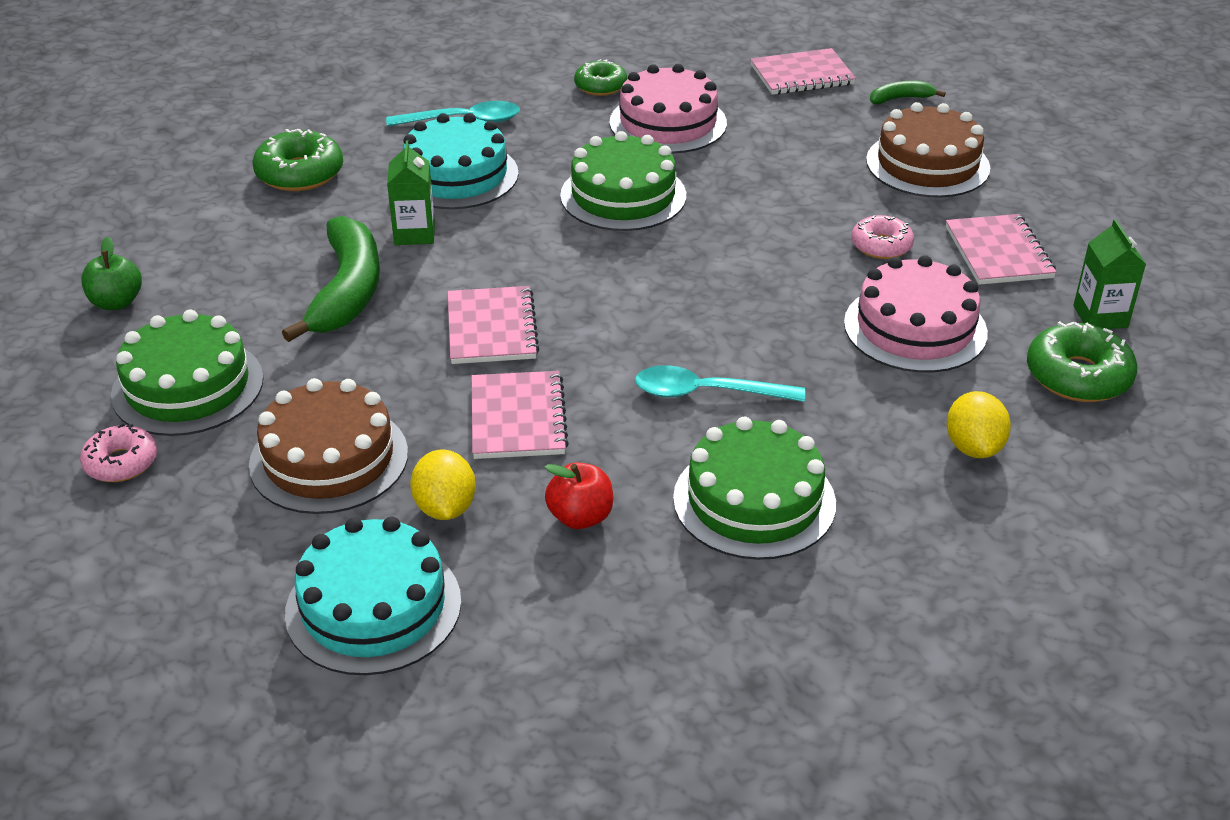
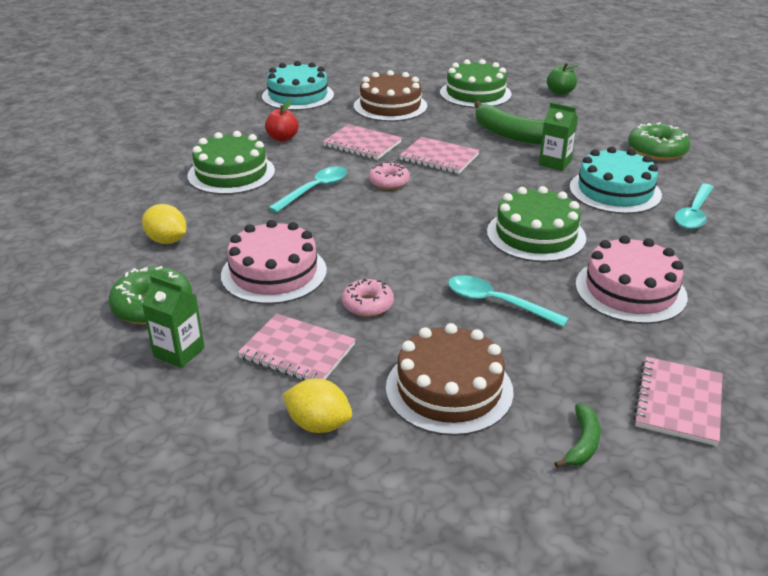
camera: 125 degrees right, 5 degrees down
(121, 463) = (439, 77): pink donut -> pink donut (389, 182)
(445, 508) = (328, 117): yellow lemon -> yellow lemon (318, 424)
(600, 86) = (720, 284): green donut -> none
(780, 180) = (496, 303): none -> turquoise spoon

